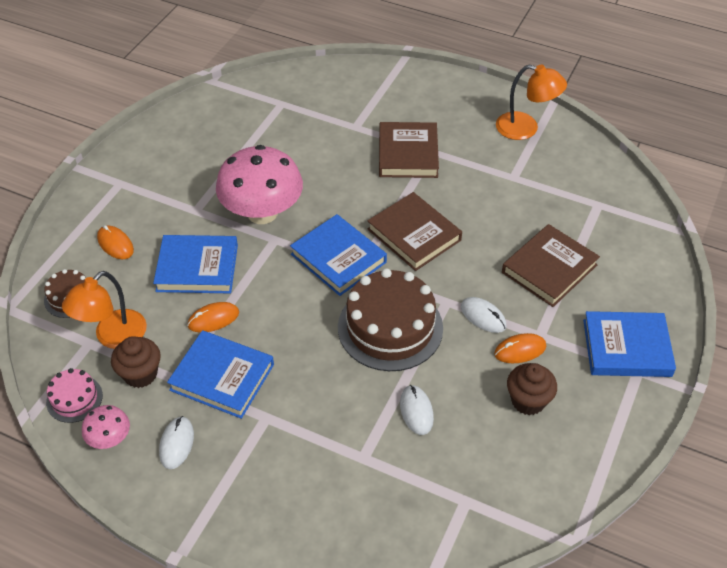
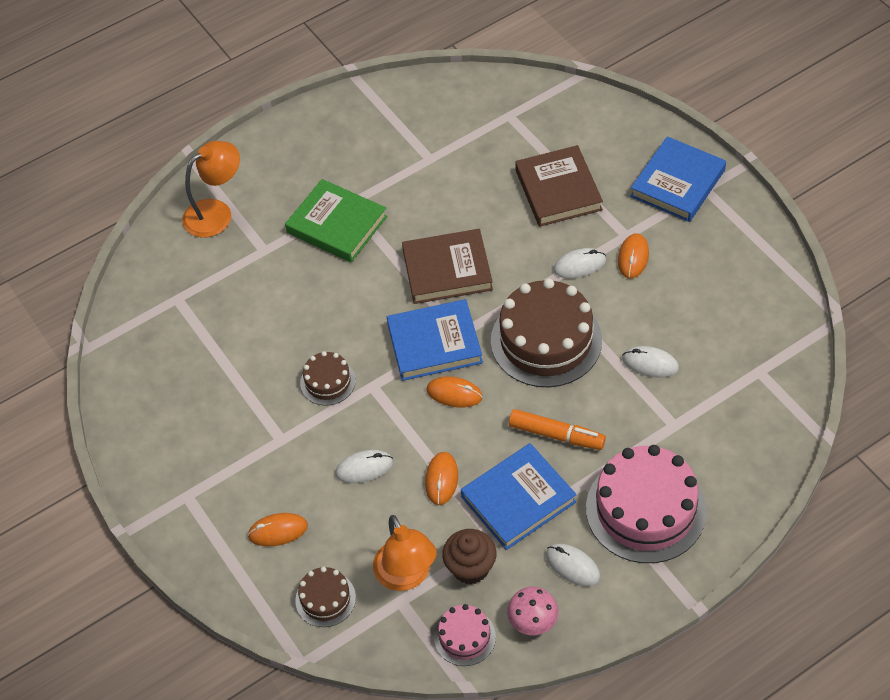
camera: 55 degrees left, 5 degrees up
(197, 268) = (364, 468): blue book -> white mouse
(262, 212) = (328, 381): pink mushroom -> brown cake
(262, 473) = (645, 509): none -> pink cake
(299, 291) = (454, 394): none -> orange mouse
(300, 376) = (556, 435): none -> orange marker
(408, 154) = (337, 224): brown book -> green book
(525, 128) = (374, 116): orange lamp -> orange lamp (216, 213)
(528, 401) = (688, 279): brown cupcake -> none

